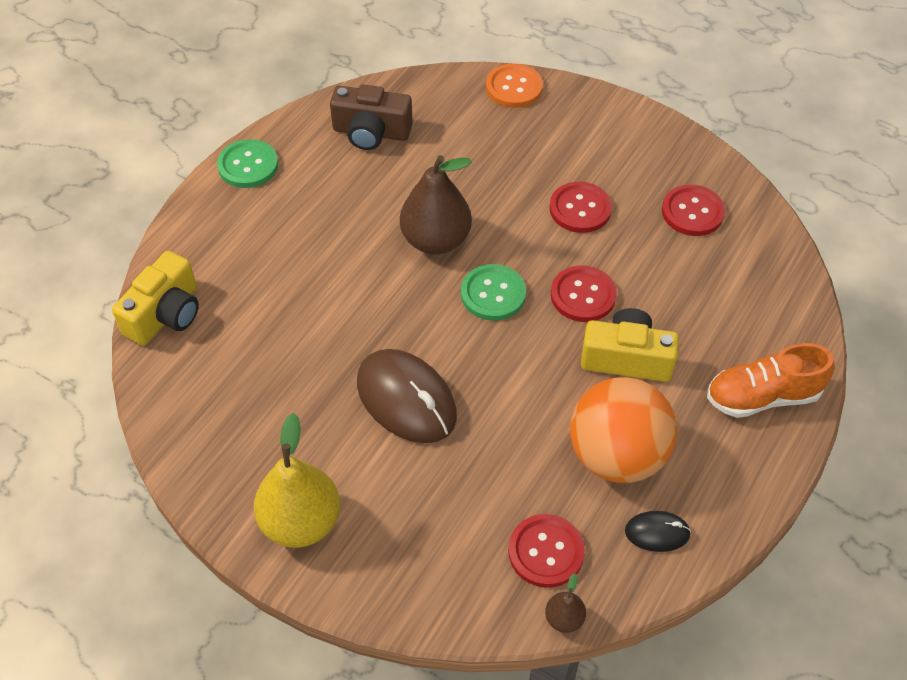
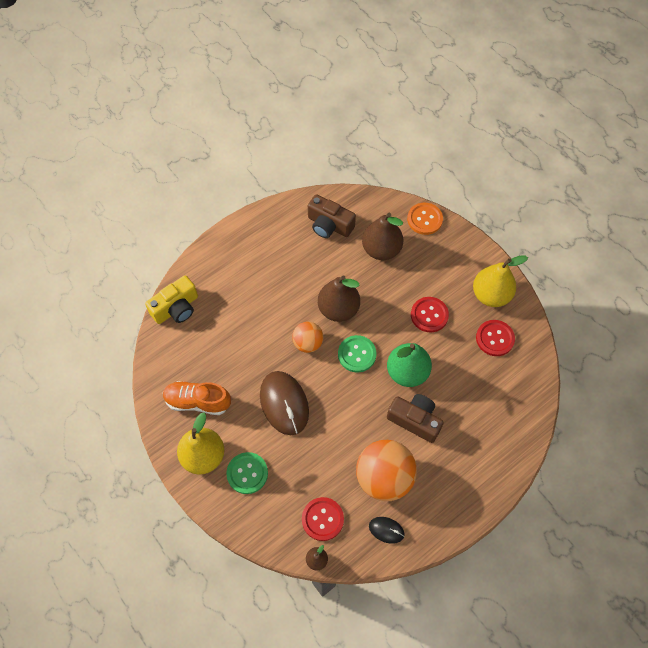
camera: 20 degrees right, 10 degrees up
(248, 165) = (252, 226): green button -> green button (247, 473)
(407, 301) = (308, 343): none -> orange ball
(466, 143) = (381, 249): none -> brown pear
(583, 295) = (407, 372): red button -> green pear
(626, 358) = (415, 420): yellow camera -> brown camera
(658, 157) = (490, 295): none -> yellow pear
(762, 397) = (481, 470): orange shoe -> orange shoe (197, 401)

